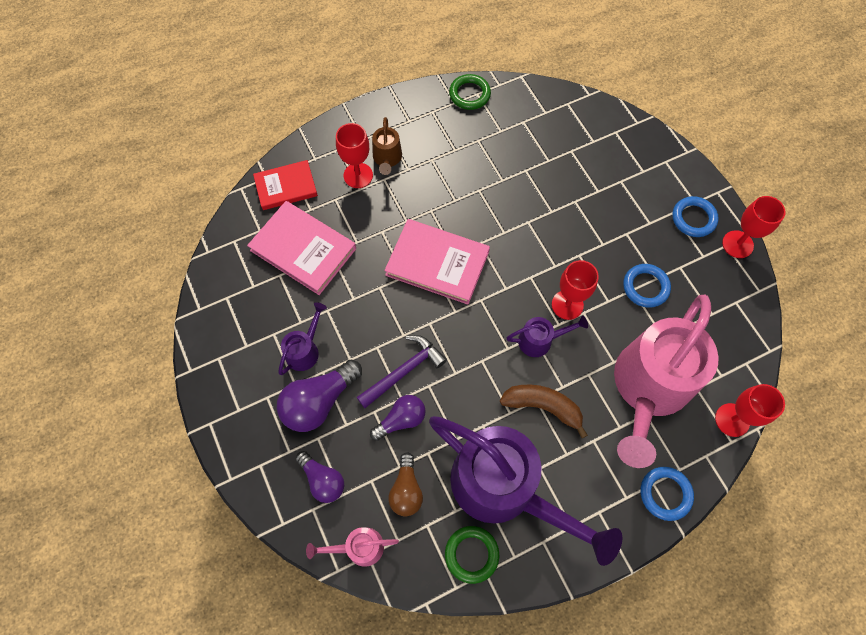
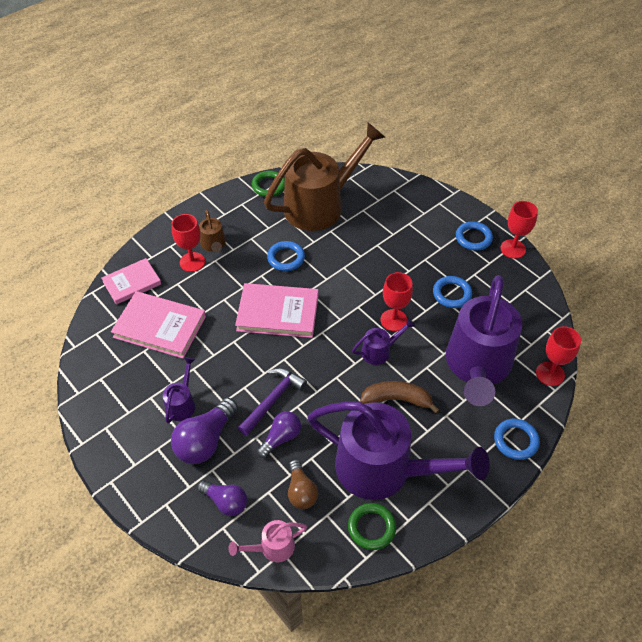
camera: 15 degrees left, 15 degrees down
(286, 187) = (132, 283): red book -> pink book
(464, 194) = (286, 258): none -> blue ring
(524, 133) = (321, 205): none -> brown watering can
(648, 389) = (477, 367): pink watering can -> purple watering can

